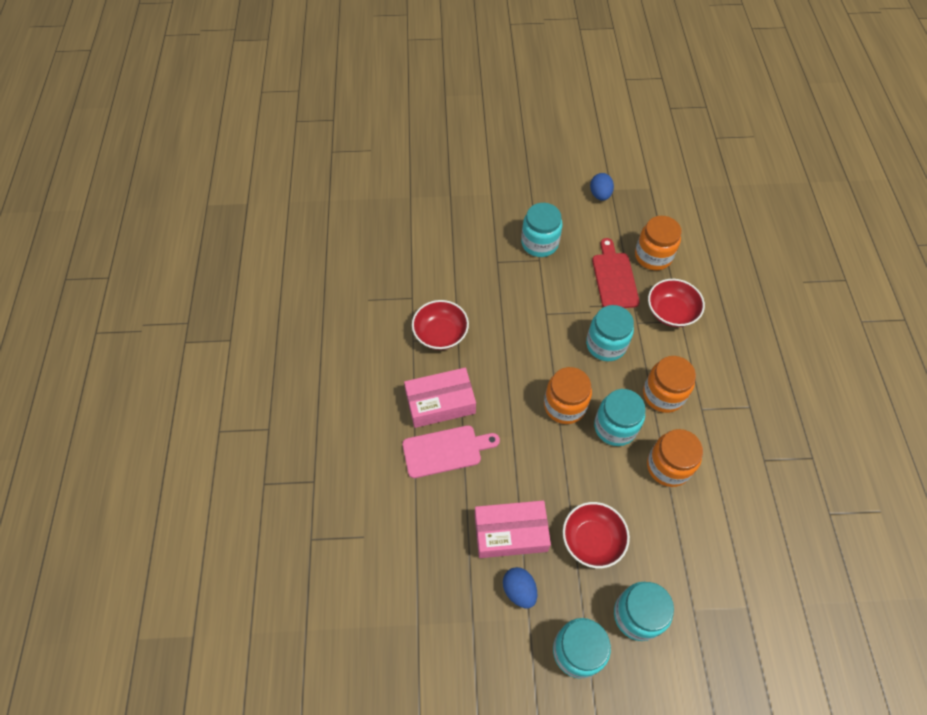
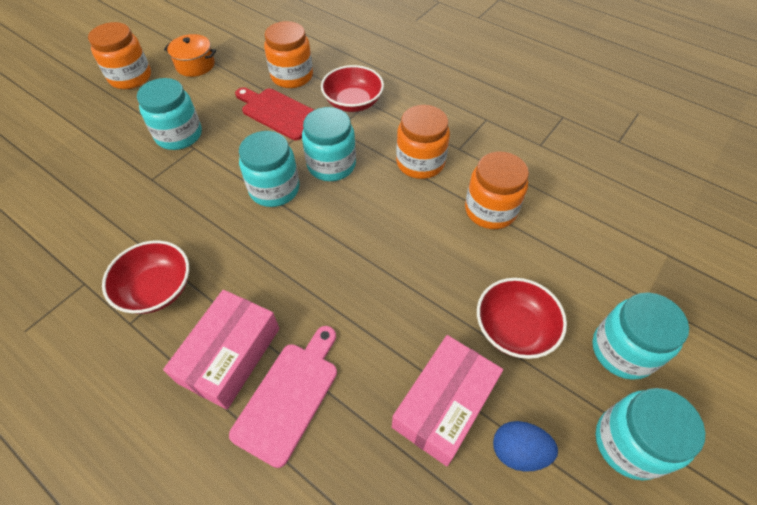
camera: 50 degrees left, 5 degrees down
(564, 405) = (355, 242): orange jar -> orange jar (130, 77)
(600, 195) = (195, 65): blue egg -> orange pot
(615, 427) = (416, 219): turquoise jar -> turquoise jar (274, 189)

